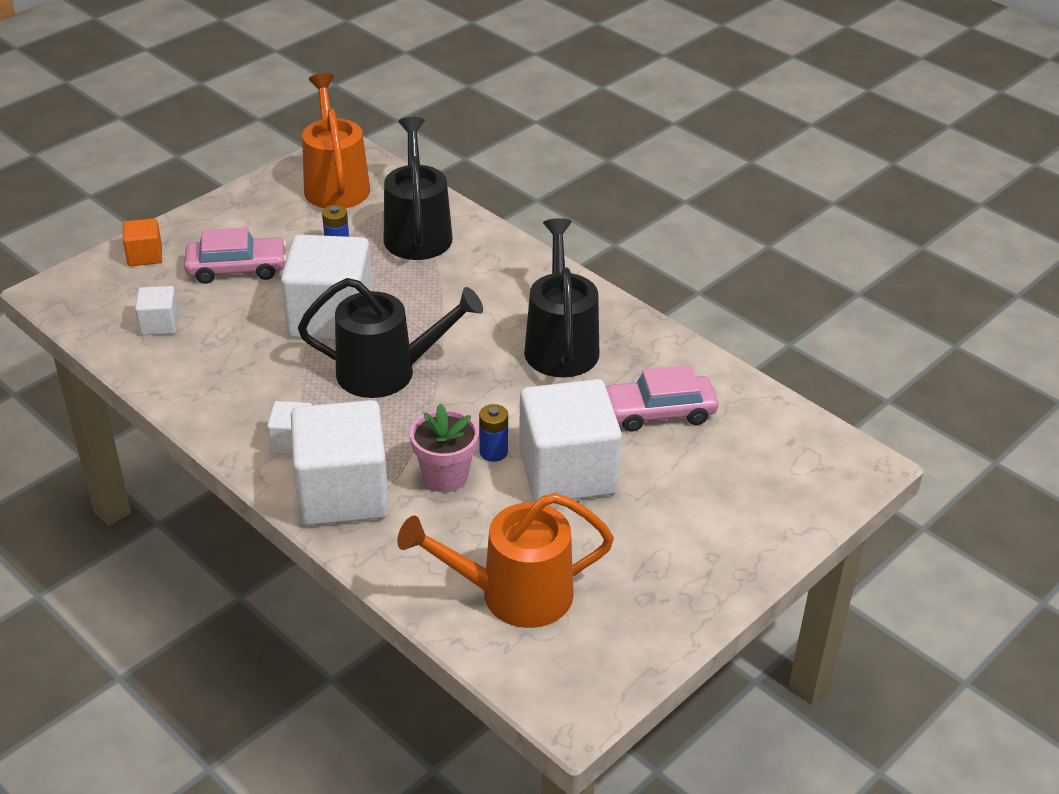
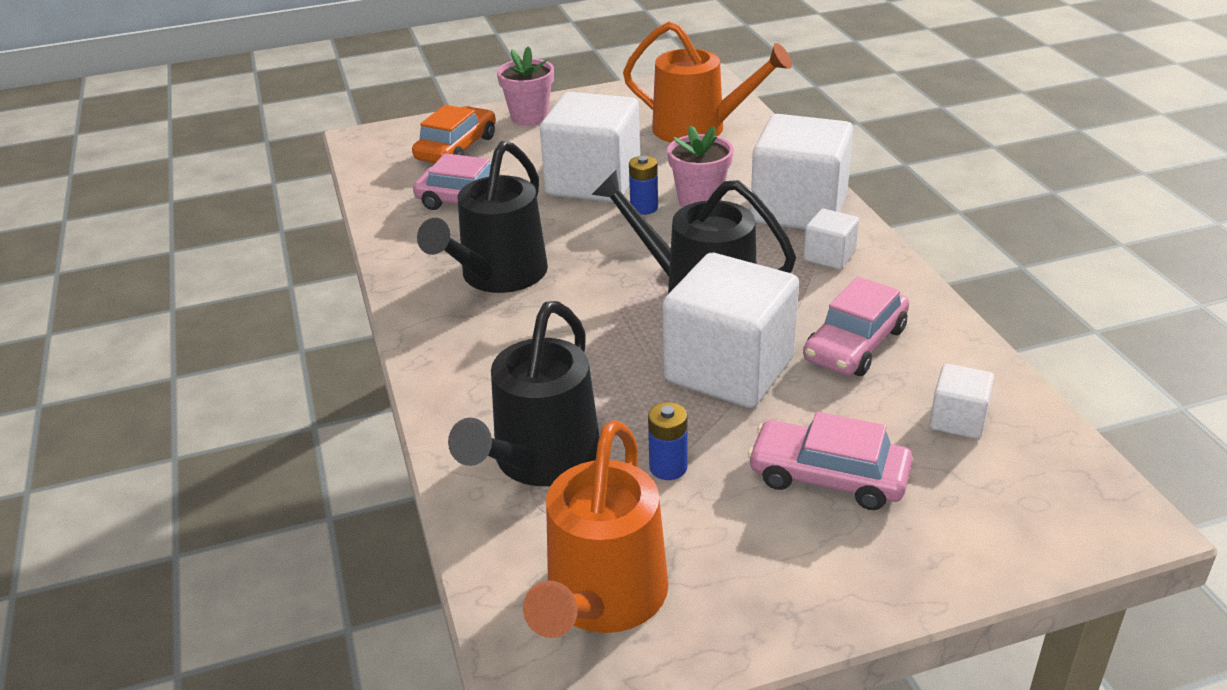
camera: 150 degrees left, 5 degrees down
(145, 256) = (970, 544): orange cube -> none
(245, 362) = (855, 344): none -> pink car
(724, 555) = (529, 117): none -> pink flower pot
(751, 479) = (456, 148): none -> orange car

